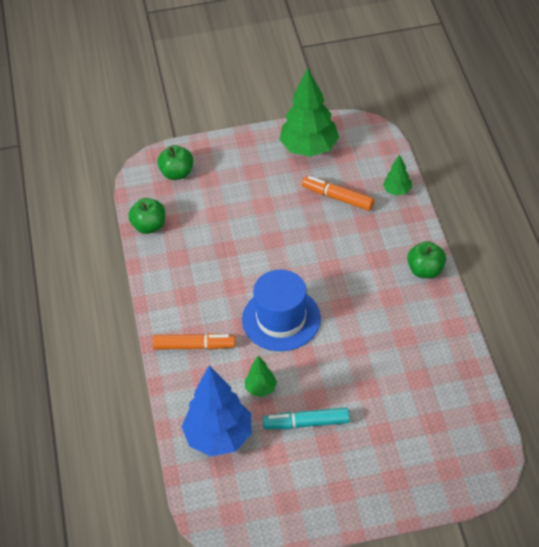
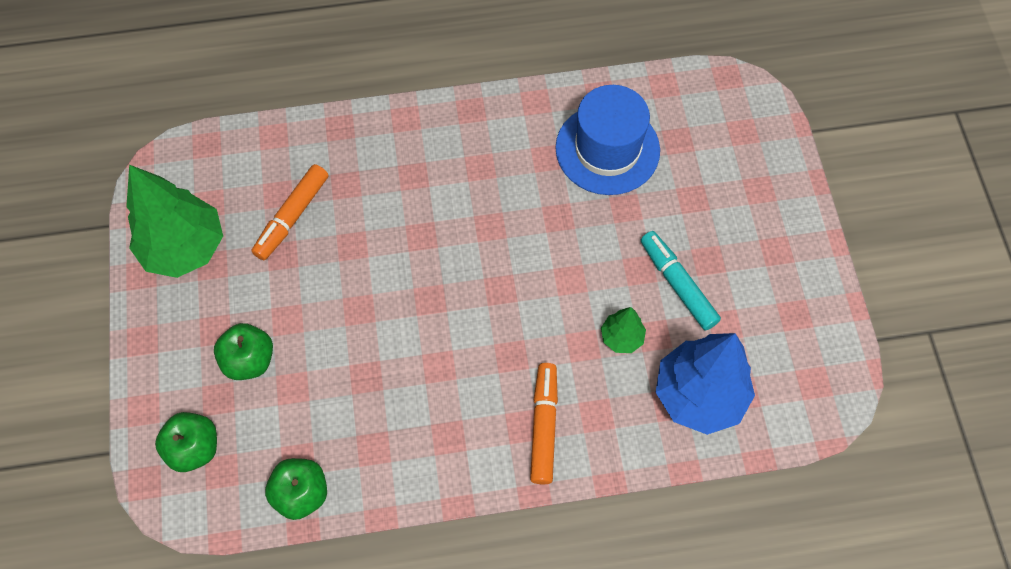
camera: 90 degrees left, 15 degrees up
(281, 319) = (505, 305): blue hat -> blue hat (607, 149)
(306, 423) = (677, 284): turquoise marker -> turquoise marker turned 150 degrees clockwise
(397, 191) = (294, 141): green tree -> none
(425, 270) = (440, 122): green apple -> green apple (249, 360)

